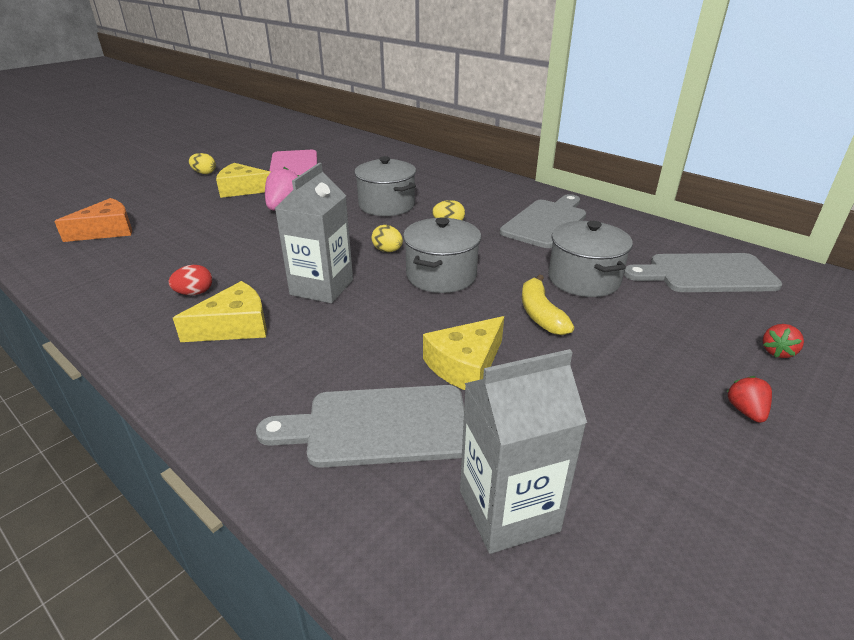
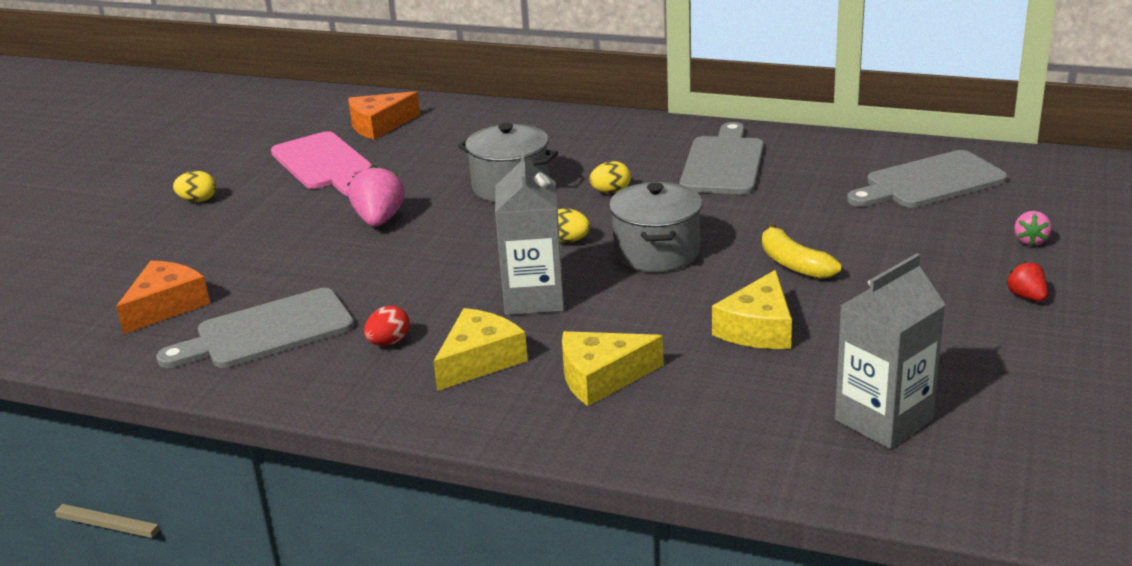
camera: 20 degrees left, 5 degrees down
(242, 189) = (287, 210): yellow cheese -> yellow cheese (602, 378)
(349, 153) = (379, 125): none -> orange cheese
(378, 426) = (722, 398): grey cutting board -> grey cutting board (267, 332)
(584, 279) = (811, 218): grey pot -> none
(777, 352) = (1030, 241): red strawberry -> pink strawberry

